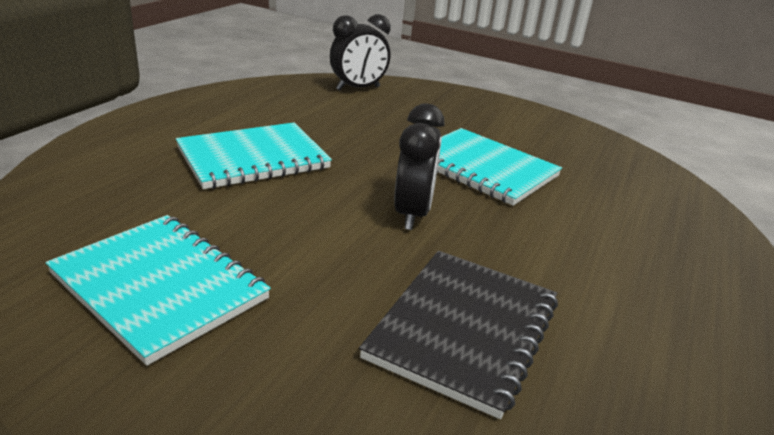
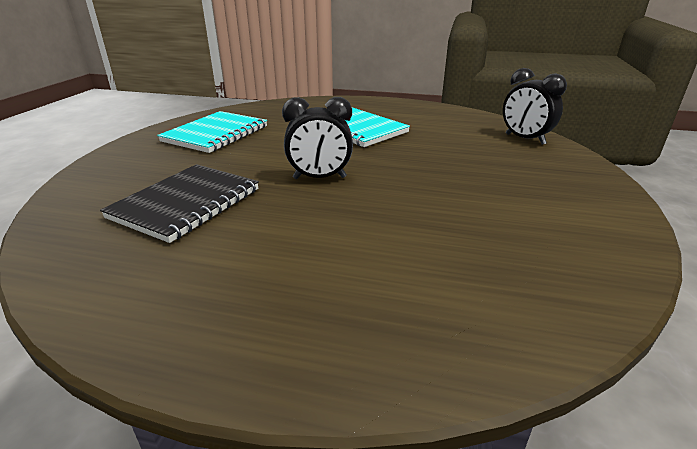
camera: 80 degrees right, 0 degrees up
(464, 329) = (186, 203): black notebook -> black notebook turned 75 degrees counterclockwise
(483, 168) = (424, 199): turquoise notebook -> none

